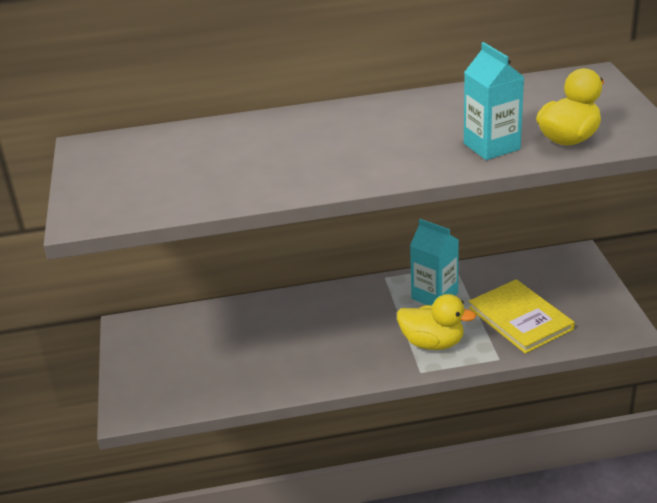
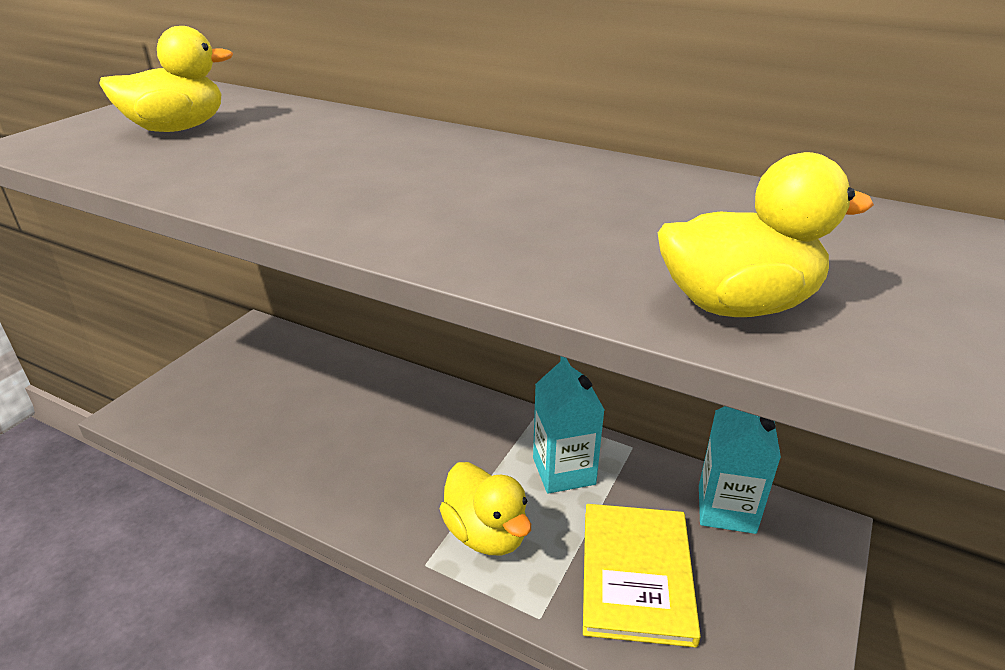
camera: 35 degrees right, 0 degrees up
(151, 172) = (177, 129): none -> yellow duck
(491, 146) = (583, 259): turquoise carton -> turquoise carton (726, 509)

